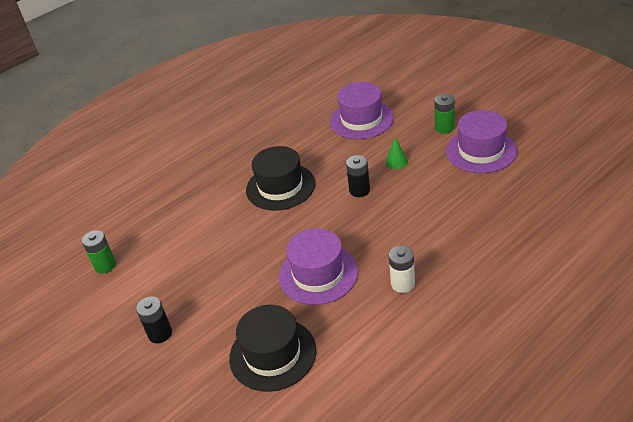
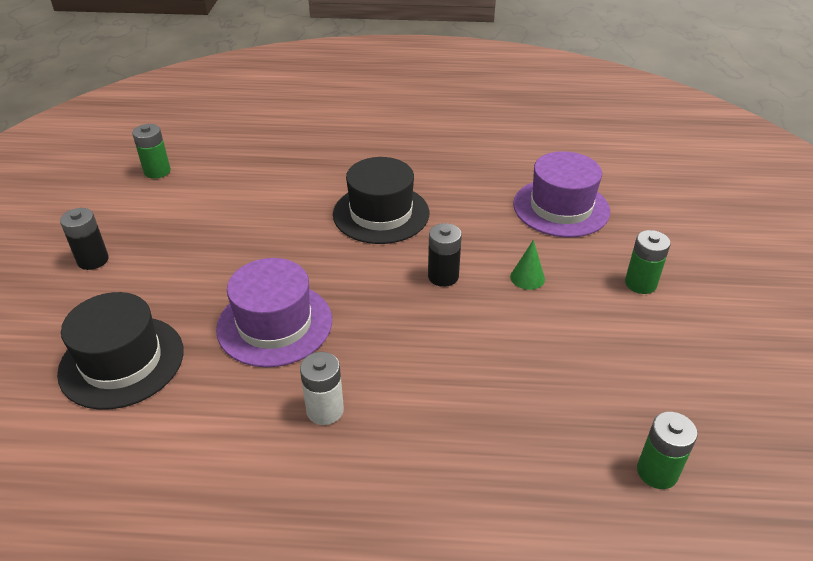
camera: 40 degrees right, 0 degrees up
(481, 151) = (644, 343): purple hat -> none
(551, 193) = (657, 472): none -> green battery

